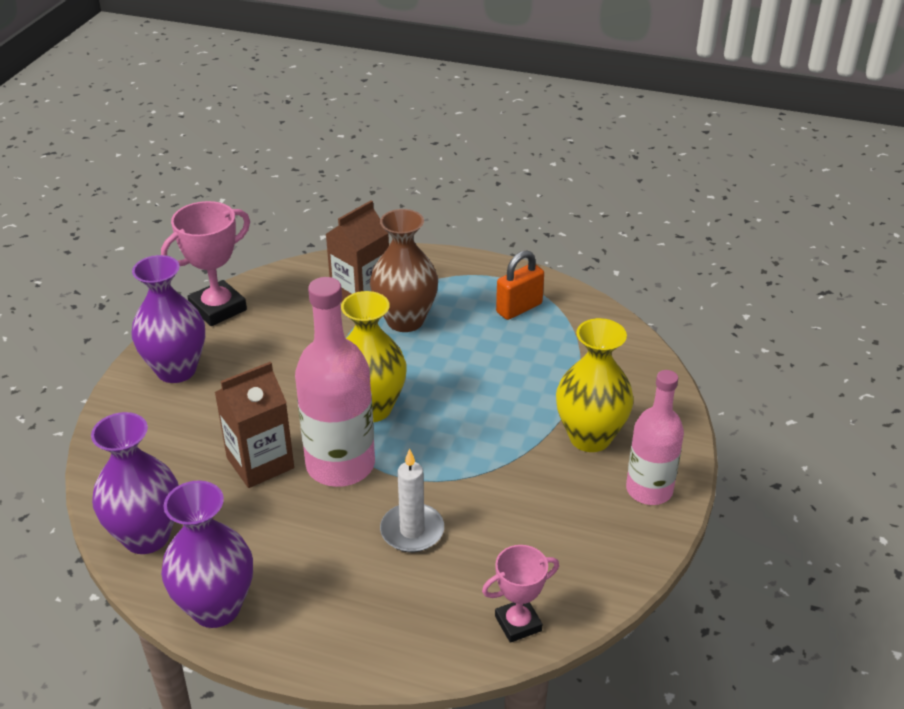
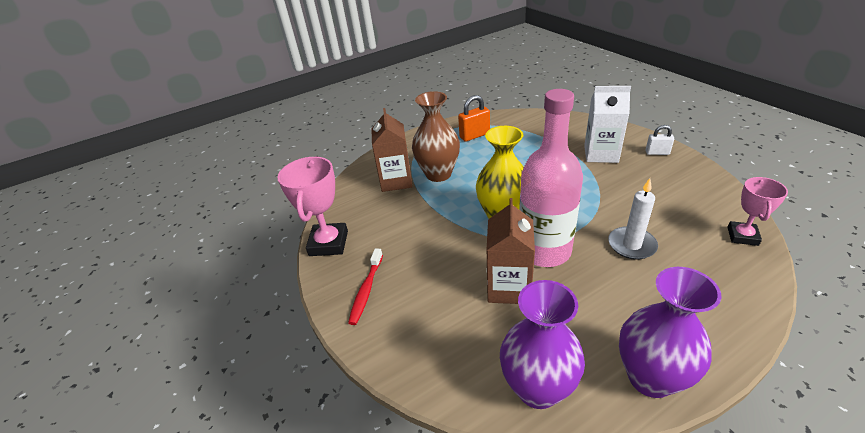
camera: 45 degrees left, 0 degrees up
(176, 370) = (366, 290): purple vase -> red toothbrush
(519, 308) = (474, 135): orange padlock -> orange padlock turned 60 degrees clockwise
(590, 437) = (601, 154): yellow vase -> white carton
(649, 490) = (657, 153): pink bottle -> white padlock

